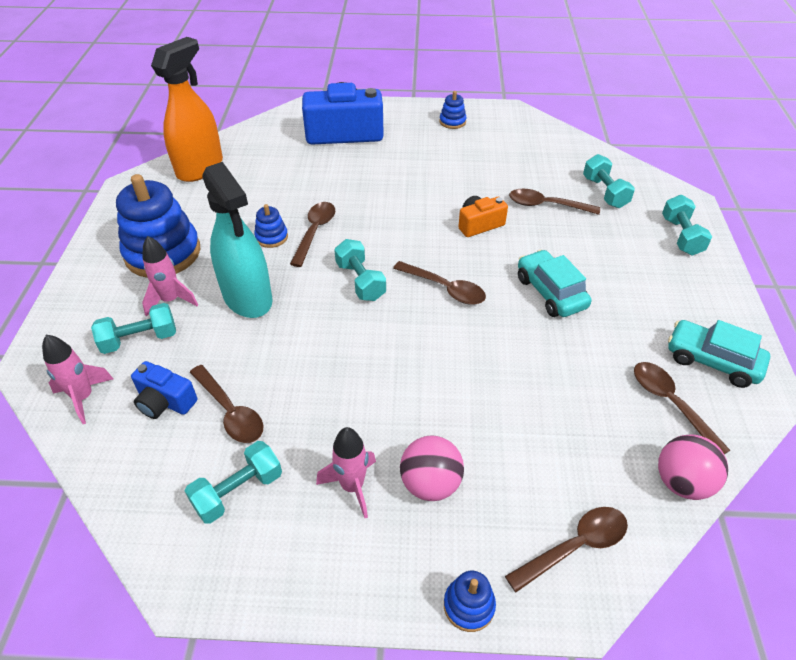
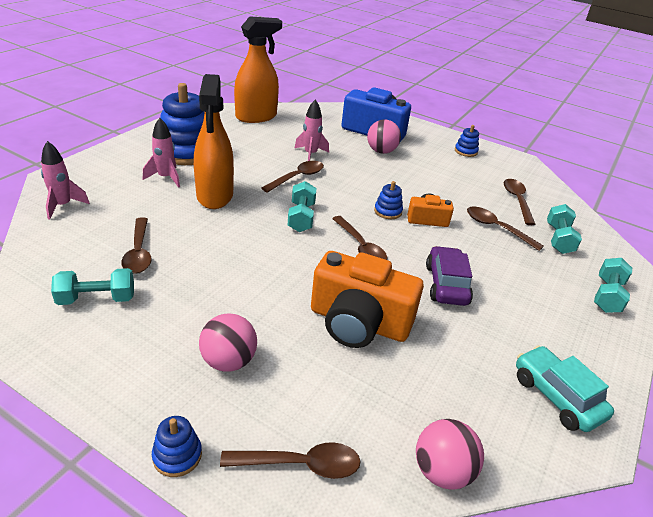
camera: 25 degrees right, 10 degrees down
(140, 339) = (126, 190): turquoise dumbbell -> none
(165, 401) = (106, 229): blue camera -> none
(247, 298) = (215, 196): turquoise spray bottle -> orange spray bottle
(271, 237) = (265, 169): blue stacking toy -> blue stacking toy (388, 211)
(352, 486) = (172, 334): pink rocket -> pink rocket (310, 154)
(372, 158) = (381, 151): none -> pink ball
(509, 375) = (358, 322): none -> orange camera
(550, 292) = (446, 284): turquoise car -> purple car
(670, 403) = (485, 408): brown spoon -> brown spoon (517, 200)

